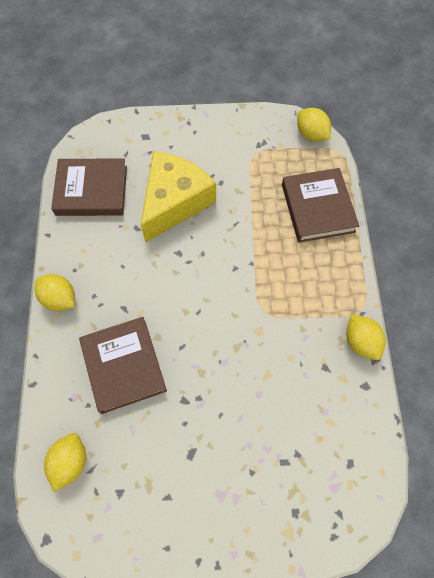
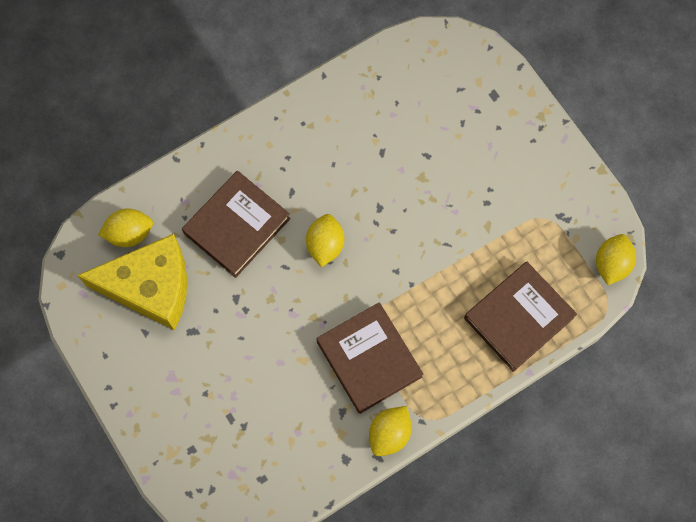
camera: 60 degrees right, 5 degrees up
(60, 298) = (267, 129): yellow lemon -> yellow lemon (325, 245)
(91, 190) = (396, 84): brown book -> brown book (369, 359)
(174, 202) = (434, 170): yellow cheese -> yellow cheese (151, 287)

